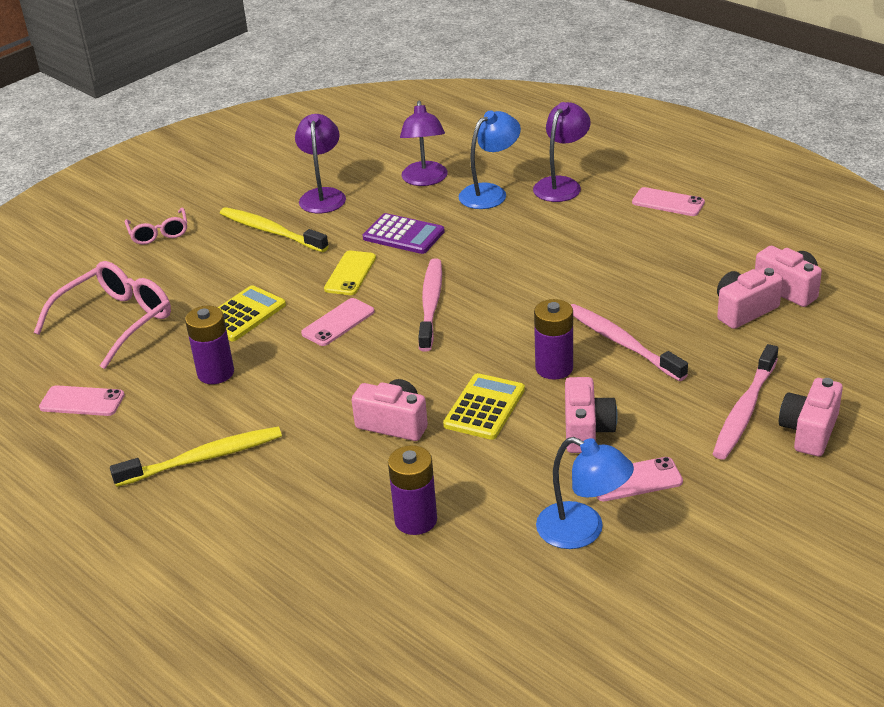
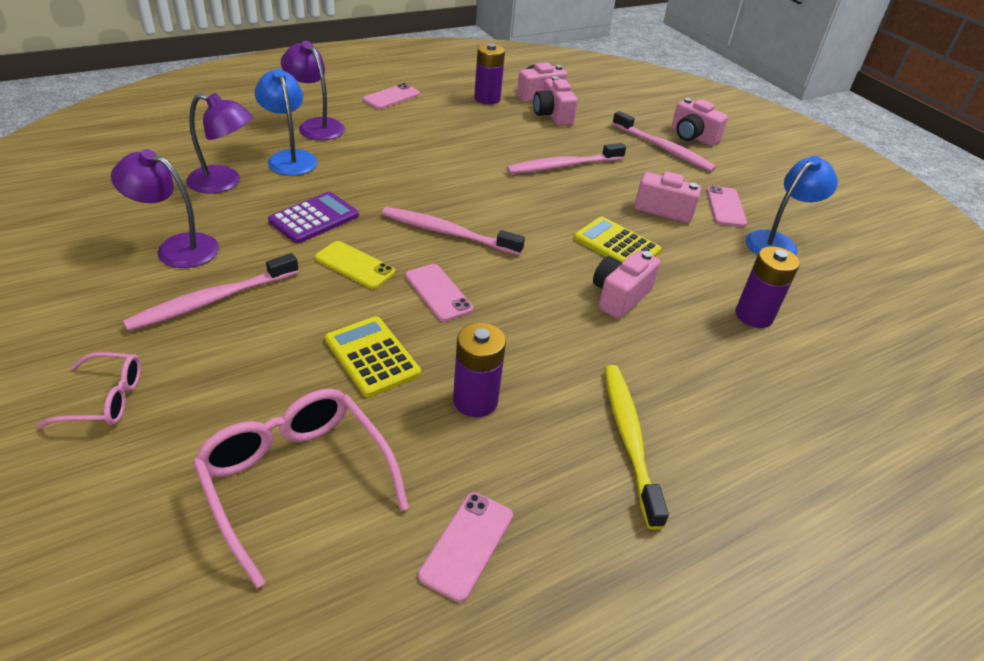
camera: 80 degrees left, 5 degrees up
(271, 231) = (213, 300): yellow toothbrush -> pink toothbrush
(554, 368) = (579, 201): purple battery -> purple battery (487, 99)

